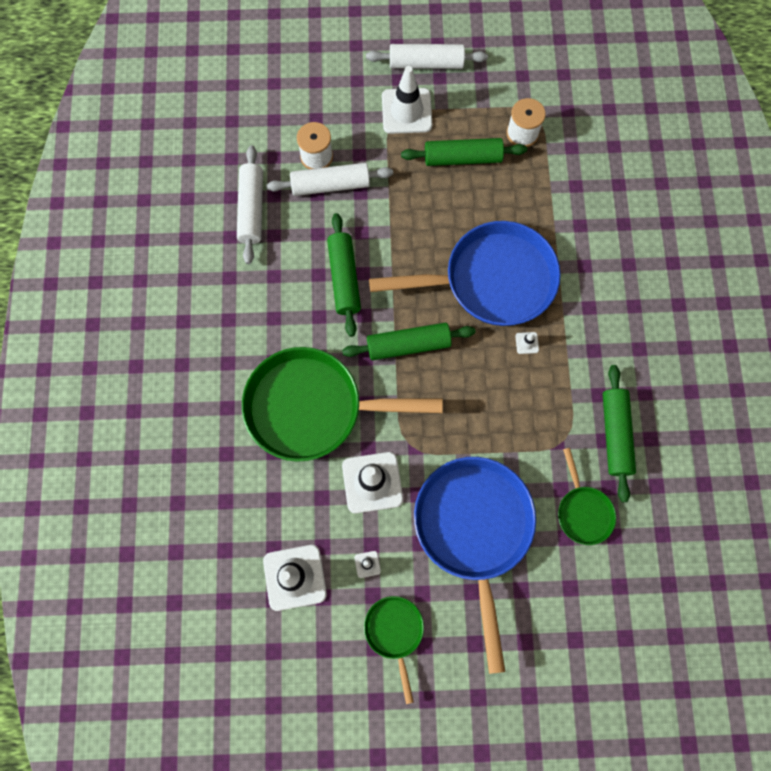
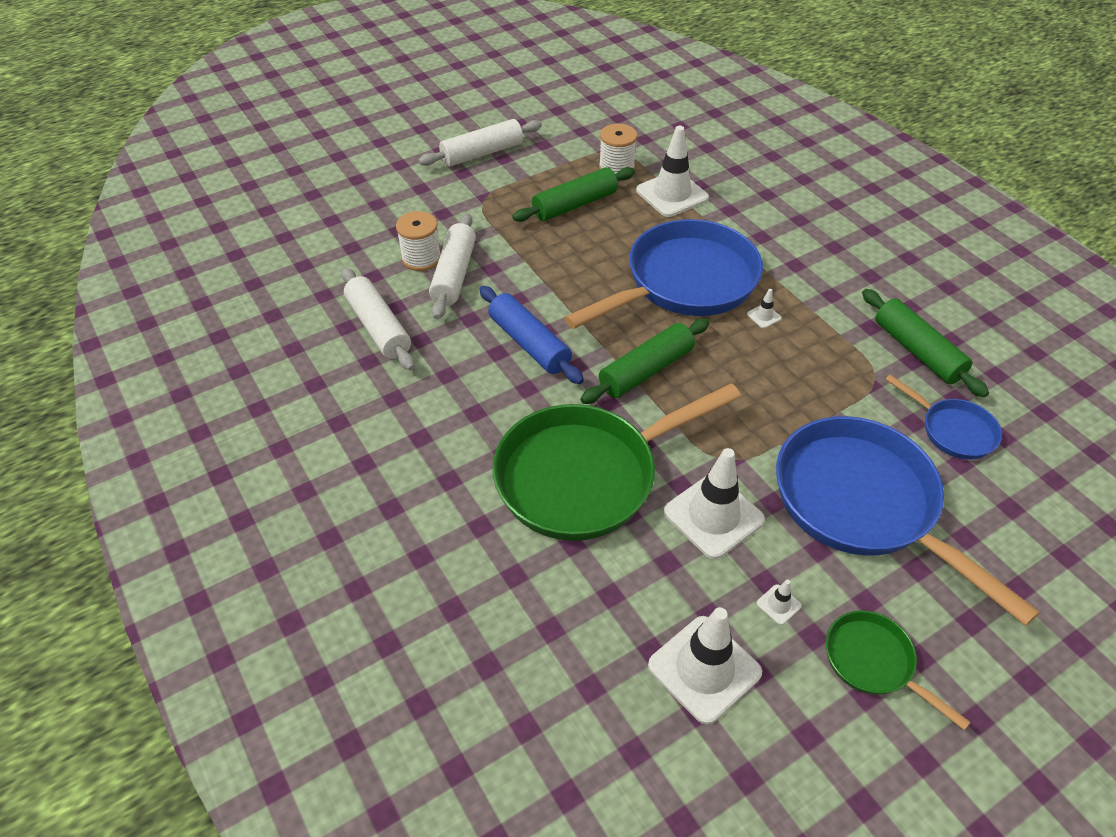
camera: 30 degrees left, 25 degrees down
(330, 185) = (454, 274): white rolling pin -> white rolling pin turned 45 degrees counterclockwise
(344, 278) = (529, 343): green rolling pin -> blue rolling pin
(406, 111) = (490, 192): white traffic cone -> white traffic cone (672, 194)
(583, 511) = (953, 430): green pan -> blue pan

